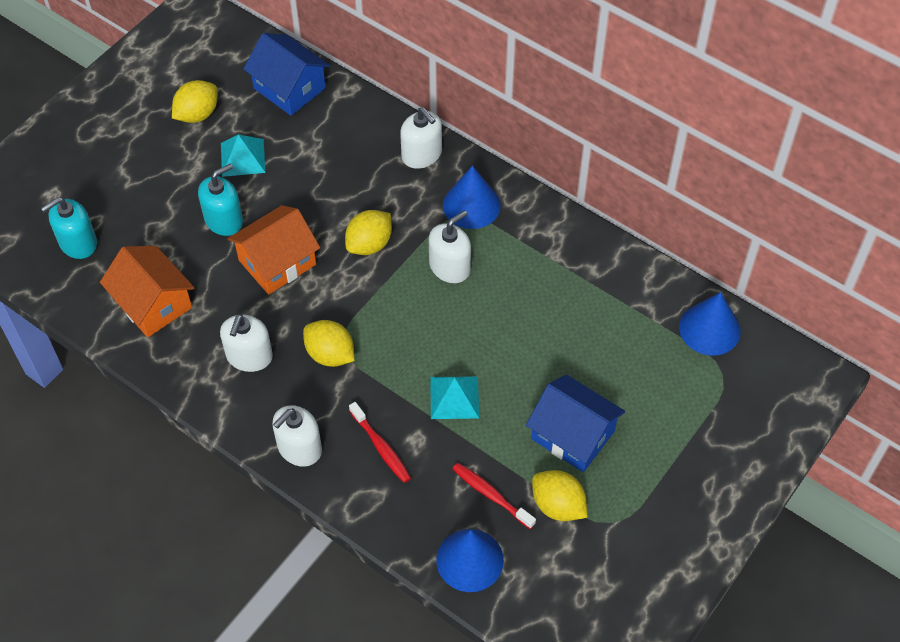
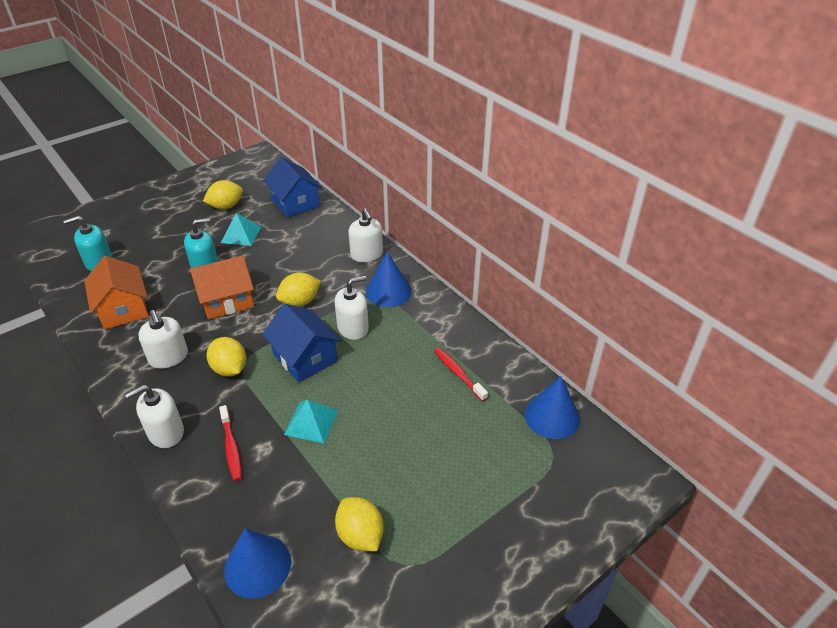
camera: 15 degrees right, 15 degrees down
(249, 356) = (169, 357): white soap dispenser -> white soap dispenser turned 60 degrees counterclockwise
(491, 495) = (304, 510): red toothbrush -> red toothbrush (458, 373)
(572, 435) = (399, 476): blue house -> blue house (305, 357)

